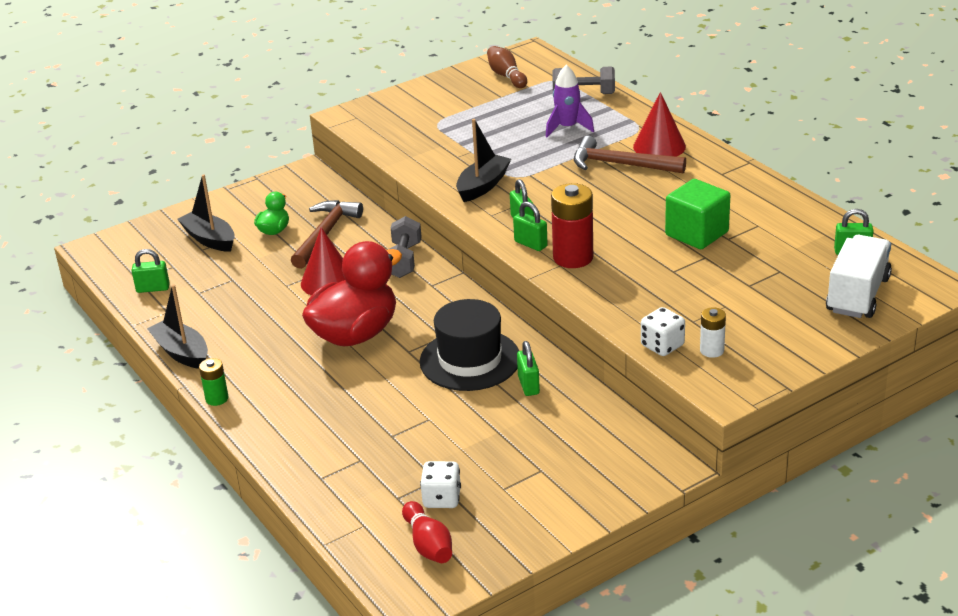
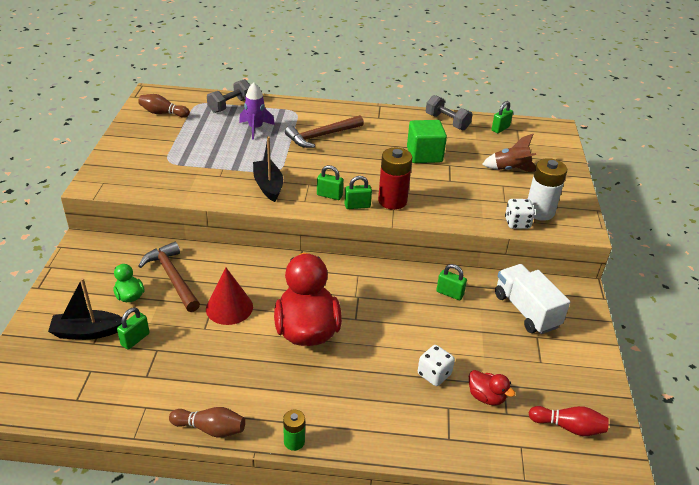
camera: 55 degrees left, 5 degrees up
(153, 288) = (102, 398): green padlock -> green padlock (135, 339)
(182, 352) = (210, 429): black boat -> brown bowling pin
(403, 260) = (254, 264): grey dumbbell -> grey dumbbell (447, 122)
(404, 475) = (486, 397): none -> red duck
(442, 498) = (526, 393): white dice -> white dice (434, 374)
(470, 360) = (397, 300): black hat -> none
(659, 146) = (323, 117): red cone -> none
(712, 350) = (539, 212): white battery -> white battery, size x1.83
(770, 297) = (511, 169): none -> brown rocket
(857, 295) = (539, 148): white truck -> white truck (526, 310)

